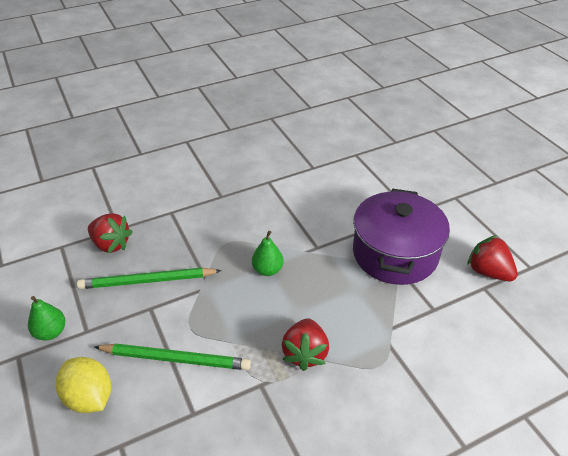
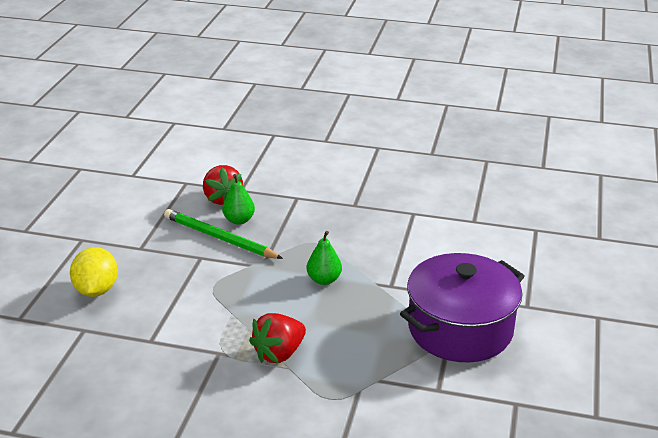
camera: 40 degrees right, 10 degrees down
(51, 332) = (117, 236): green pear -> green pear (239, 220)
(175, 359) = (179, 300): green pencil -> none
(488, 272) = (539, 394): red strawberry -> none

